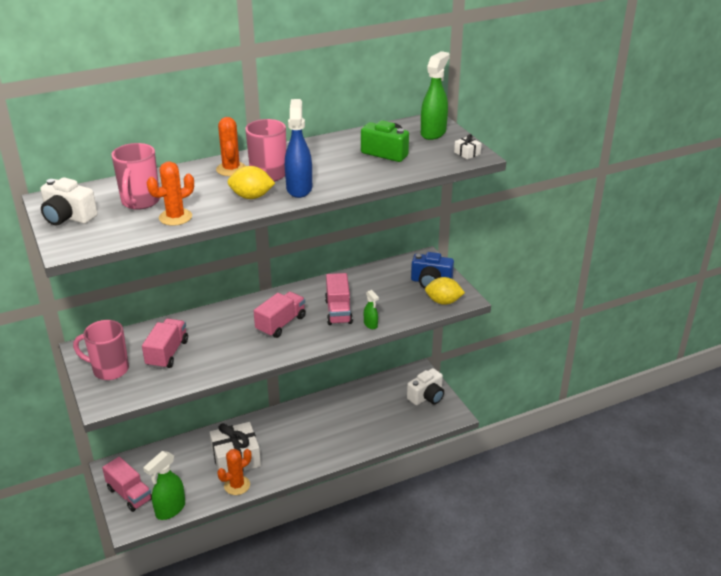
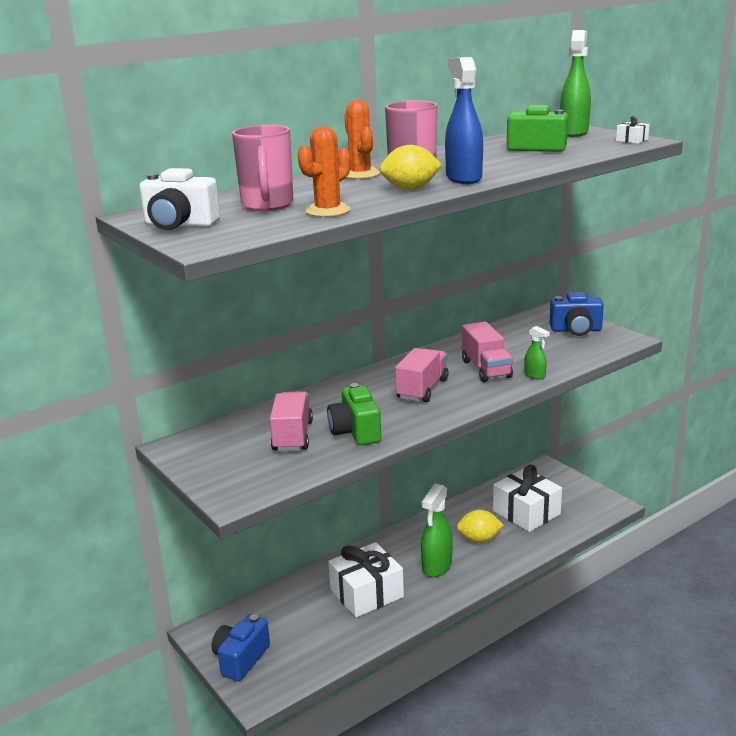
camera: 10 degrees left, 10 degrees down
(109, 370) = (222, 463): pink mug -> none
(129, 494) = (241, 659): pink truck -> blue camera
(170, 509) = (306, 668): green spray bottle -> green spray bottle (436, 566)
(212, 357) = (355, 432): none -> green camera
(237, 485) = (383, 624): orange cactus -> none
(384, 410) = (526, 512): none -> white gift
(426, 397) = (569, 491): white camera -> none
(443, 302) = (605, 345): yellow lemon -> yellow lemon (479, 539)

